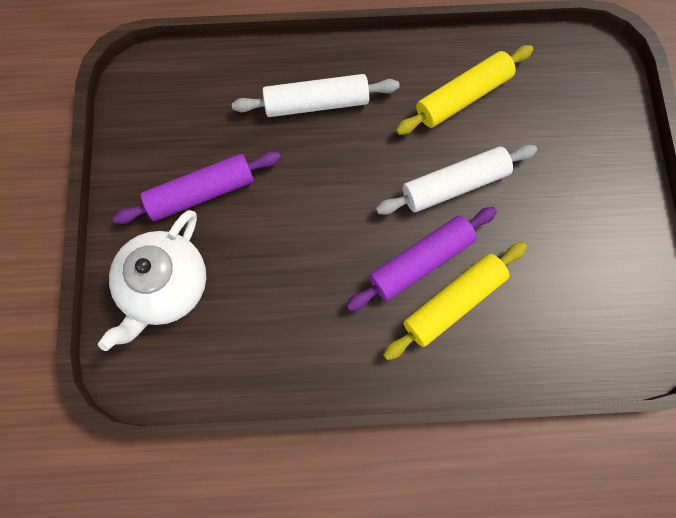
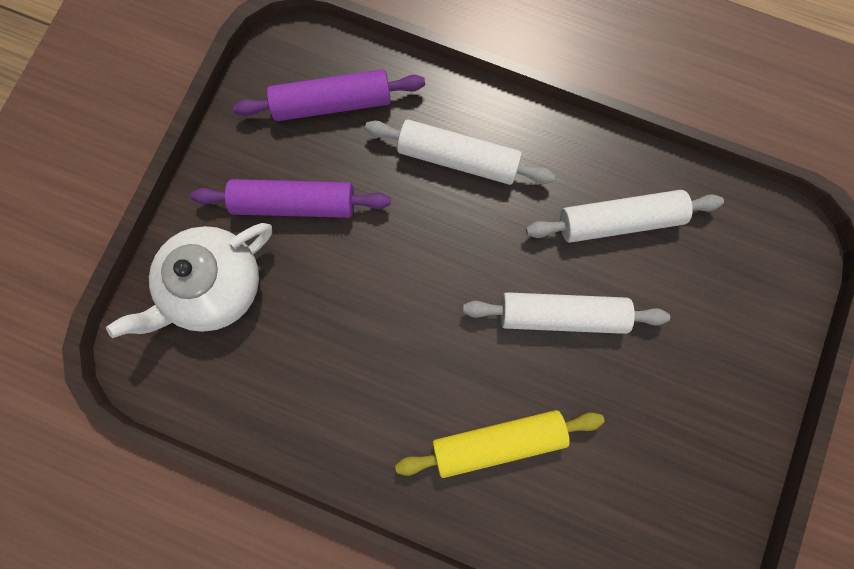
camera: 25 degrees right, 5 degrees up
(420, 261) = (484, 381): purple rolling pin -> purple rolling pin (332, 103)
(462, 97) = (619, 221): yellow rolling pin -> white rolling pin

